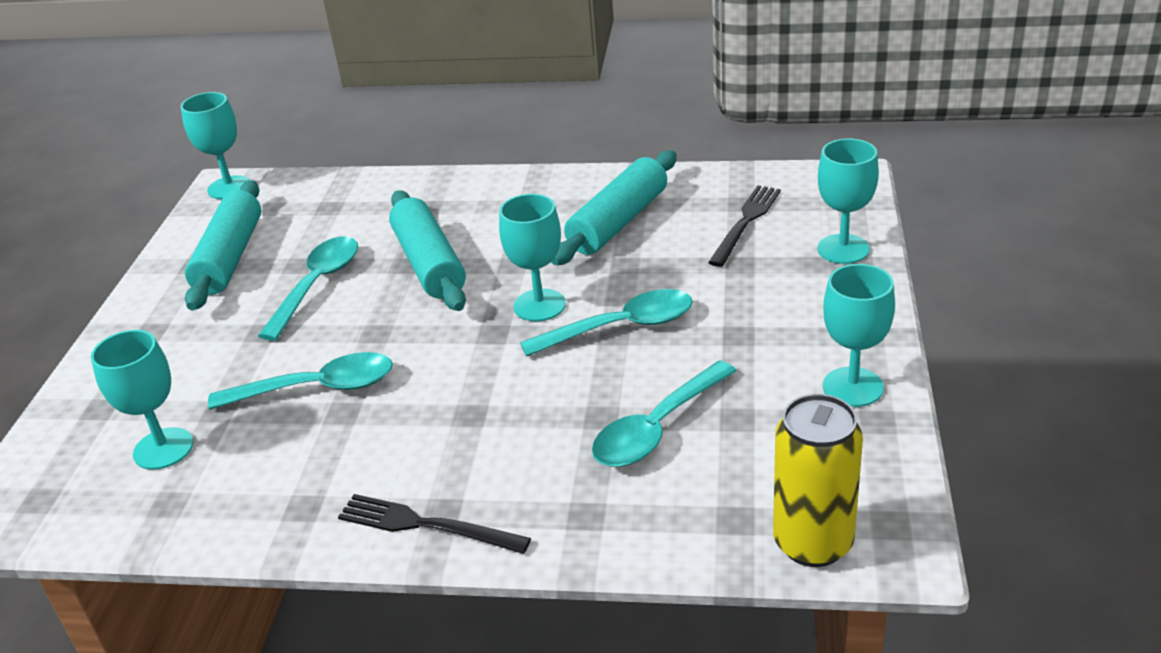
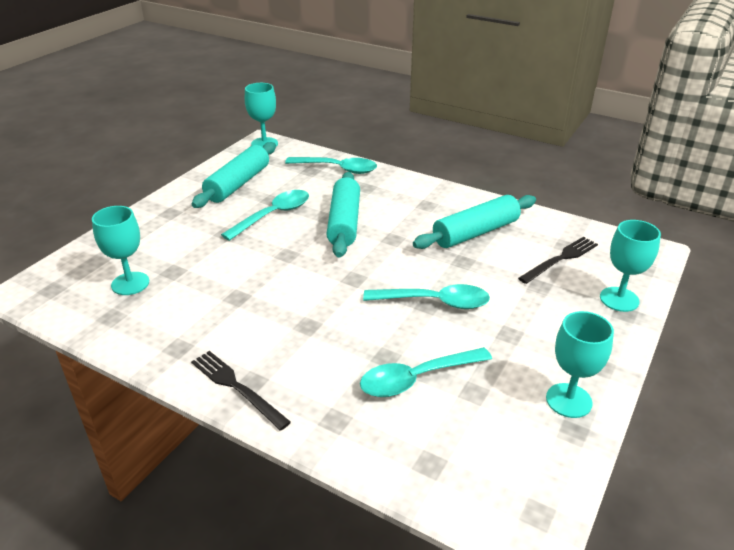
camera: 20 degrees right, 0 degrees up
(317, 388) = (233, 277): turquoise spoon -> turquoise spoon (338, 169)
(539, 305) = (393, 270): turquoise goblet -> none
(813, 543) = (472, 504): yellow can -> none

